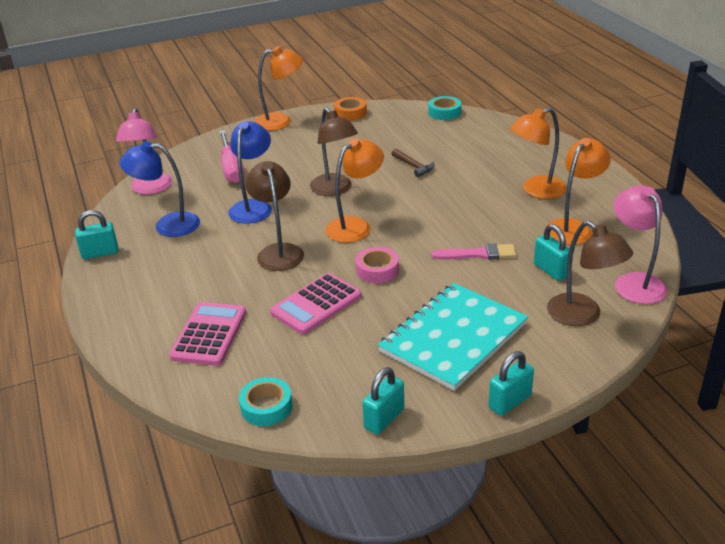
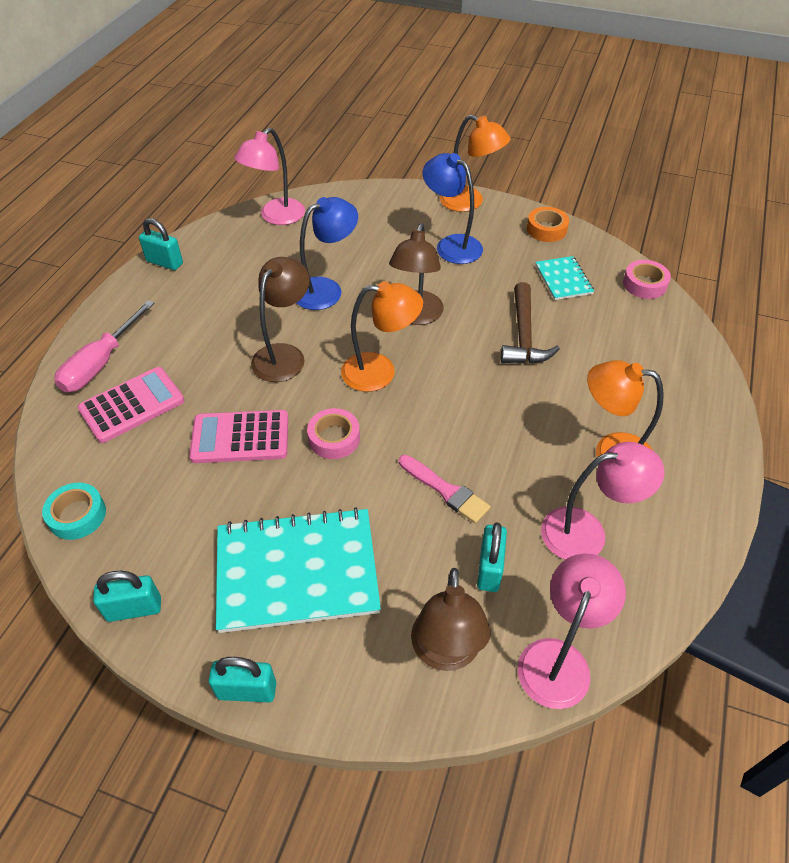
camera: 40 degrees right, 15 degrees up
(168, 225) = (242, 265): blue lamp -> blue lamp (451, 245)
(231, 168) = (362, 233): pink screwdriver -> pink screwdriver (101, 363)
(397, 131) = (563, 279): none -> turquoise notebook
(413, 166) = (523, 335): brown hammer -> brown hammer, size x1.62
(444, 112) = (644, 284): turquoise tape -> pink tape
(573, 227) = (586, 532): orange lamp -> pink lamp

